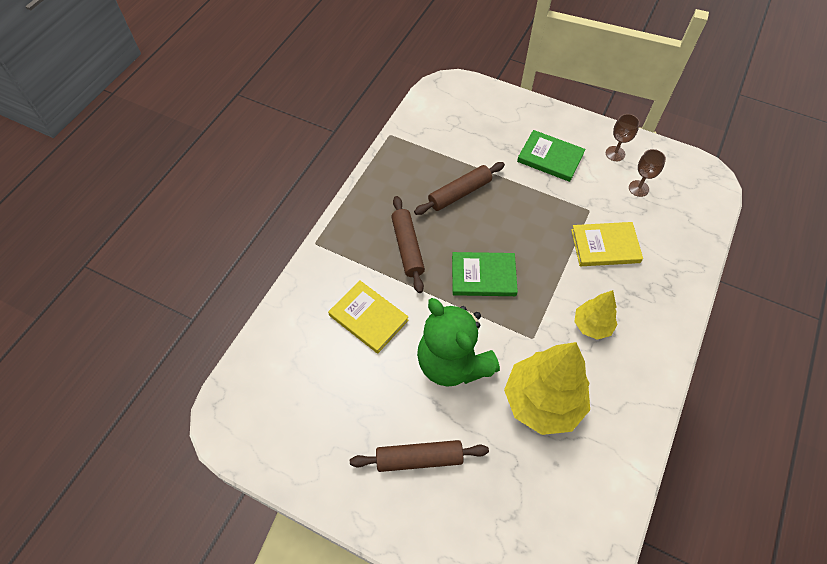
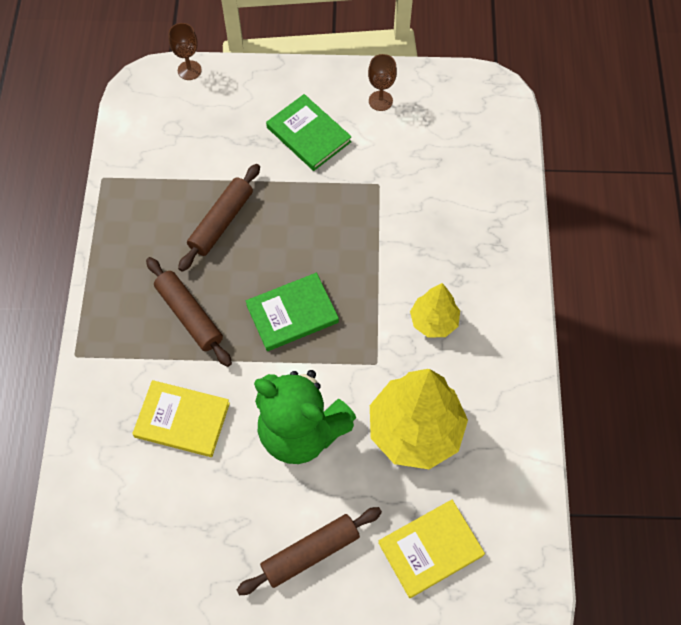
camera: 25 degrees left, 5 degrees up
(550, 158) = (308, 134): green book -> green book turned 45 degrees clockwise
(605, 246) = (412, 221): yellow book -> yellow book (430, 549)
(638, 188) = (423, 135): brown goblet -> brown goblet (189, 70)

